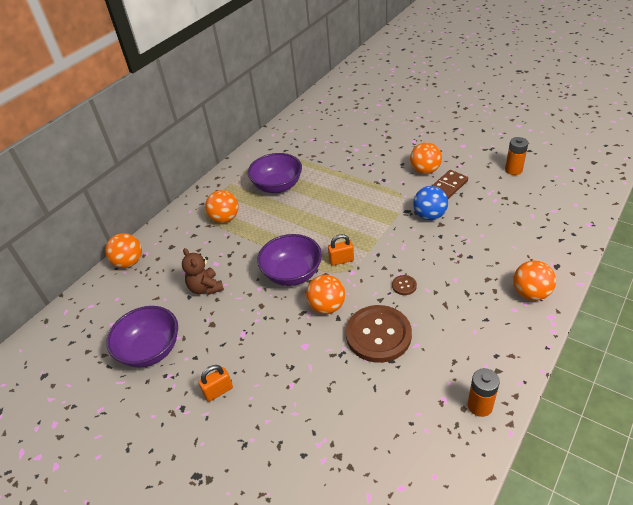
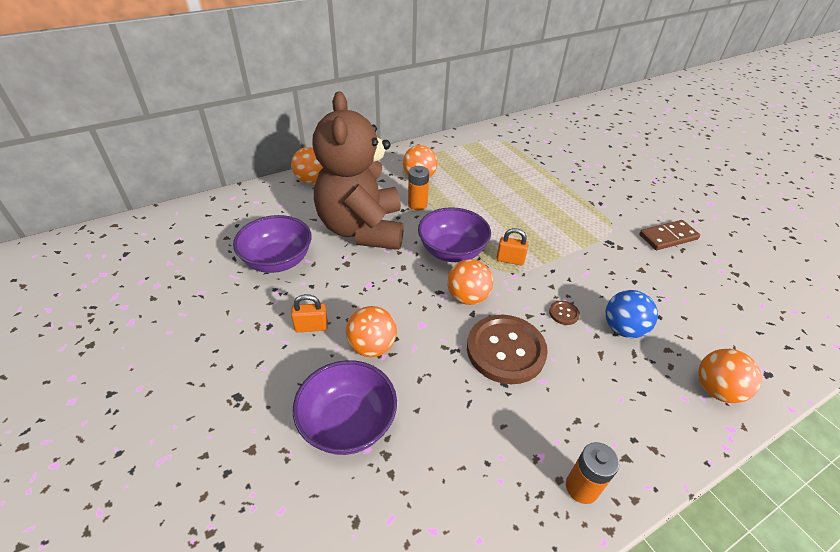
camera: 20 degrees right, 0 degrees up
(205, 288) = (362, 229): brown teddy bear -> brown teddy bear, size x2.39
(277, 186) = (487, 169): purple bowl -> purple bowl (348, 423)
(425, 171) = (652, 211): orange ball -> orange ball (372, 346)
(429, 216) = (633, 256): blue ball -> blue ball (623, 329)
(513, 170) = (761, 249): orange battery -> orange battery (417, 204)

